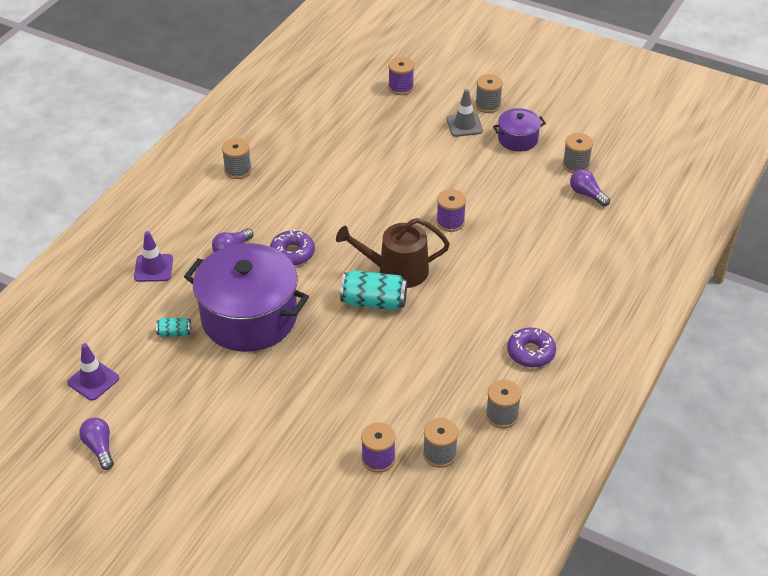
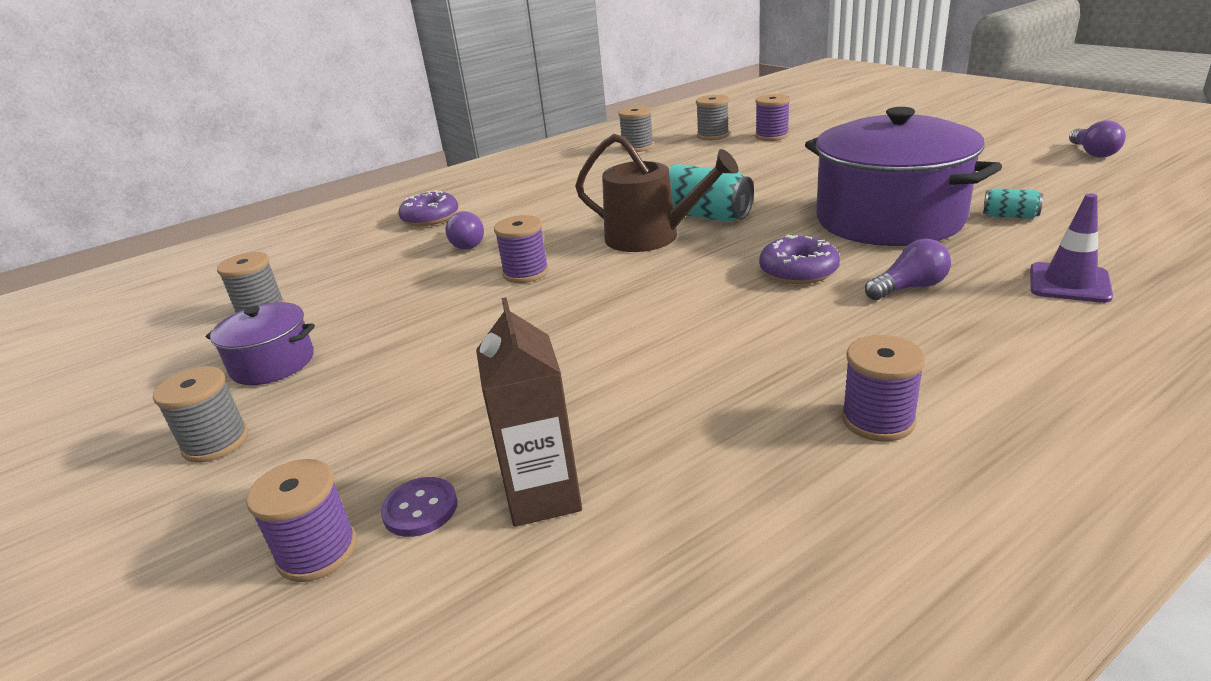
camera: 150 degrees left, 15 degrees down
(93, 380) = (1130, 191): purple traffic cone -> none
(238, 170) = (878, 420): grey spool -> purple spool
(343, 118) = (543, 496): none -> brown carton
(381, 105) = (420, 509): none -> purple button
(464, 125) = (316, 410): grey traffic cone -> none
(530, 352) = (567, 173): purple donut -> purple donut (430, 217)
(587, 194) = (309, 276): purple light bulb -> purple light bulb (466, 243)

